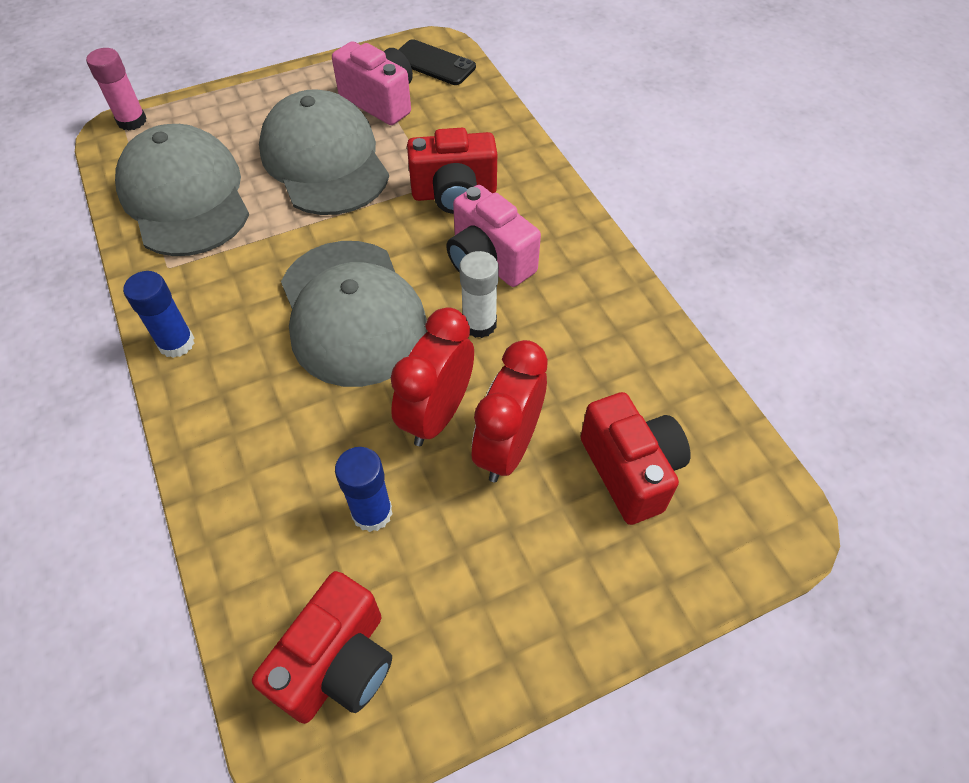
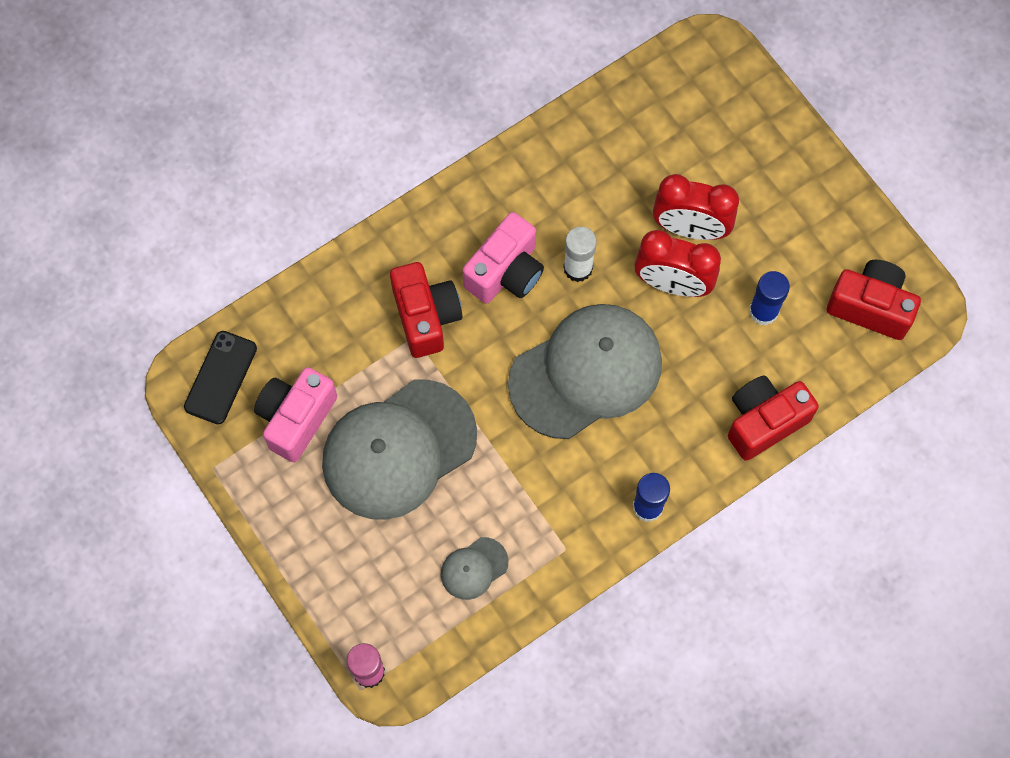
camera: 100 degrees left, 15 degrees up
(185, 197) = (474, 568): grey cap -> grey cap, size x0.43
(630, 470) = (690, 144): red camera -> red camera (764, 421)

